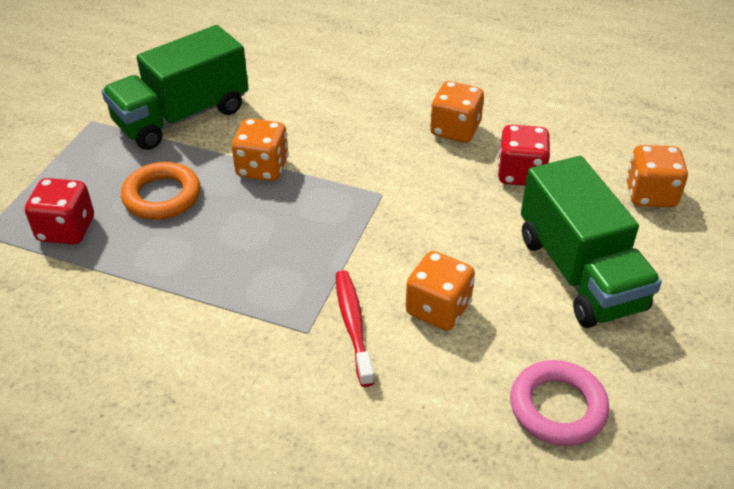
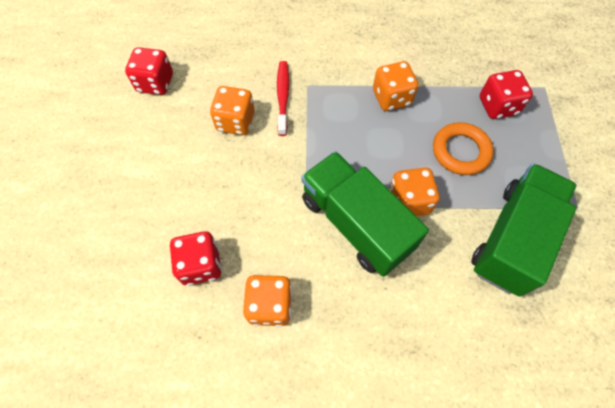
camera: 160 degrees right, 20 degrees up
(353, 325) = (283, 96): red toothbrush -> red toothbrush turned 150 degrees counterclockwise
(557, 407) = (155, 83): pink ring -> red dice
(579, 272) = (146, 177): green truck -> green truck (355, 224)
(650, 194) = (88, 276): orange dice -> orange dice (391, 98)

